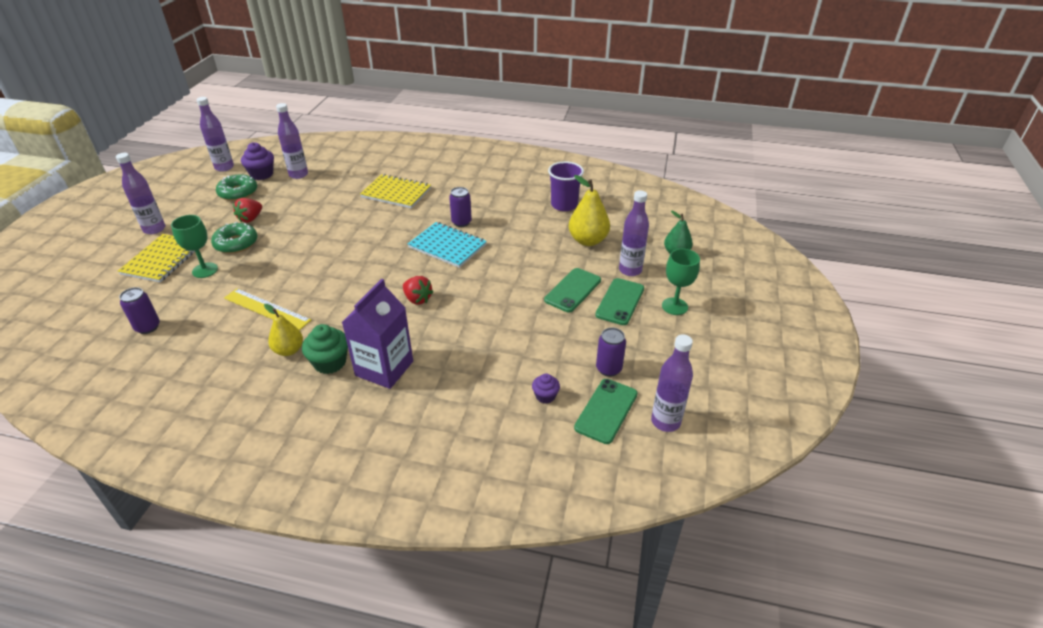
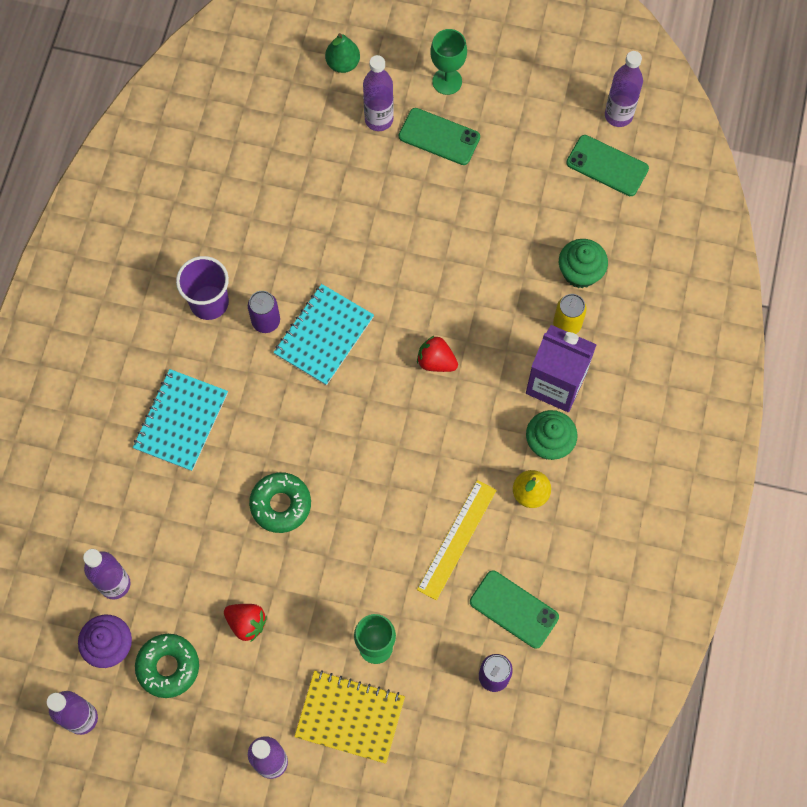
camera: 90 degrees left, 30 degrees up
(236, 243) = (312, 624): green donut -> green donut (281, 504)
(396, 193) = (181, 421): yellow notebook -> turquoise notebook
(417, 299) = (436, 361): red strawberry -> red strawberry turned 105 degrees counterclockwise
(439, 377) = (567, 324): none -> yellow can
(491, 387) = (580, 272): none -> green cupcake
(545, 396) = (590, 220): purple cupcake -> none
(564, 205) = (225, 187): purple cup -> purple cup (209, 302)
(573, 290) = (418, 186): green phone -> green phone (514, 609)
(588, 240) = (314, 162): yellow pear -> none
(608, 369) = (549, 158): purple can -> none

